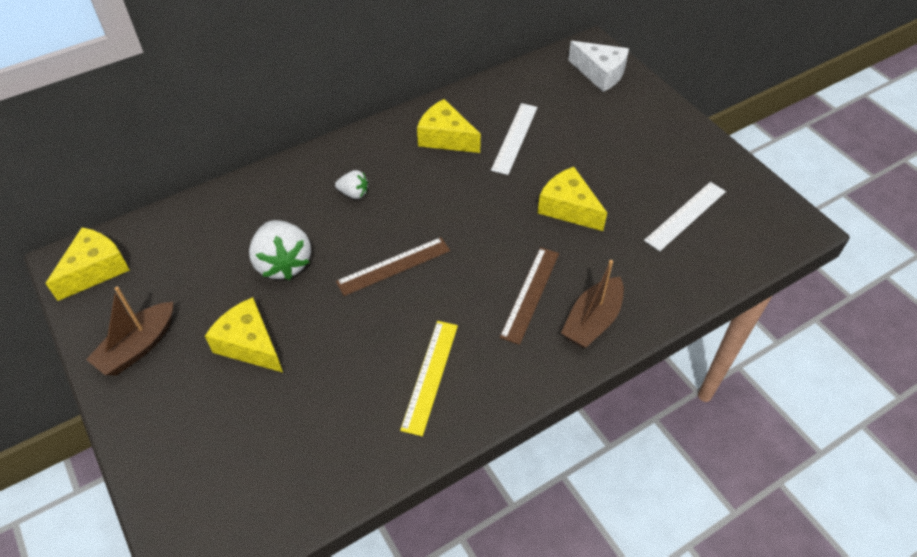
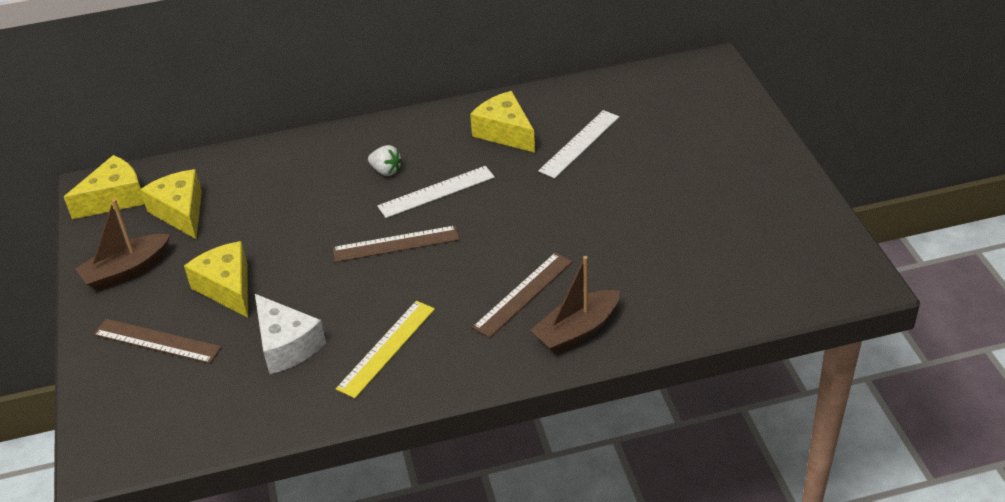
camera: 20 degrees right, 10 degrees down
(200, 418) = (157, 341): none -> brown ruler
(283, 263) = (289, 223): white strawberry -> none
(568, 208) = (604, 221): yellow cheese -> yellow cheese (181, 212)
(600, 73) = (708, 92): white cheese -> white cheese (286, 345)
(686, 216) = (733, 249): white ruler -> white ruler (436, 192)

